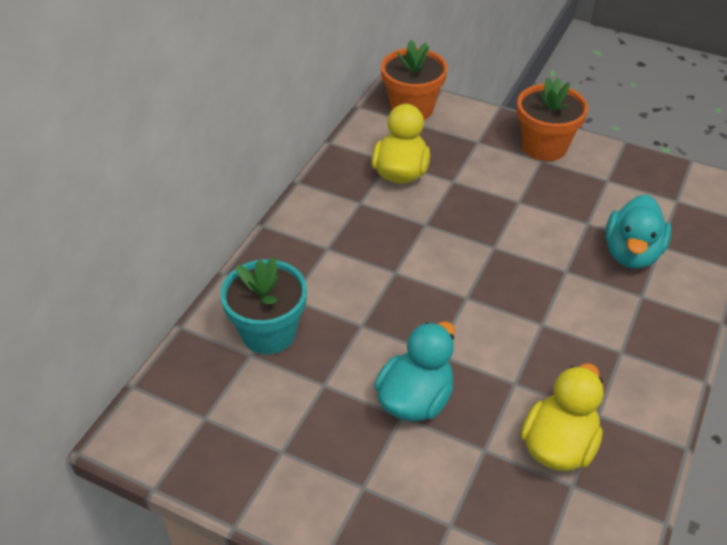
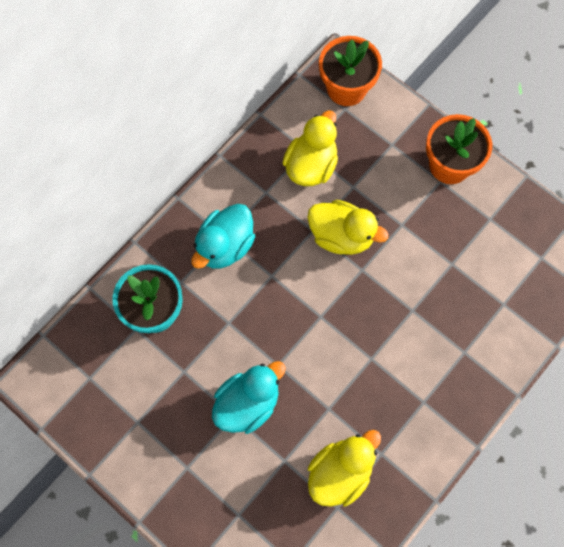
camera: 15 degrees right, 25 degrees up
(458, 223) = (341, 236): none -> yellow duck
(631, 253) = (475, 306): turquoise duck -> turquoise duck (225, 246)

